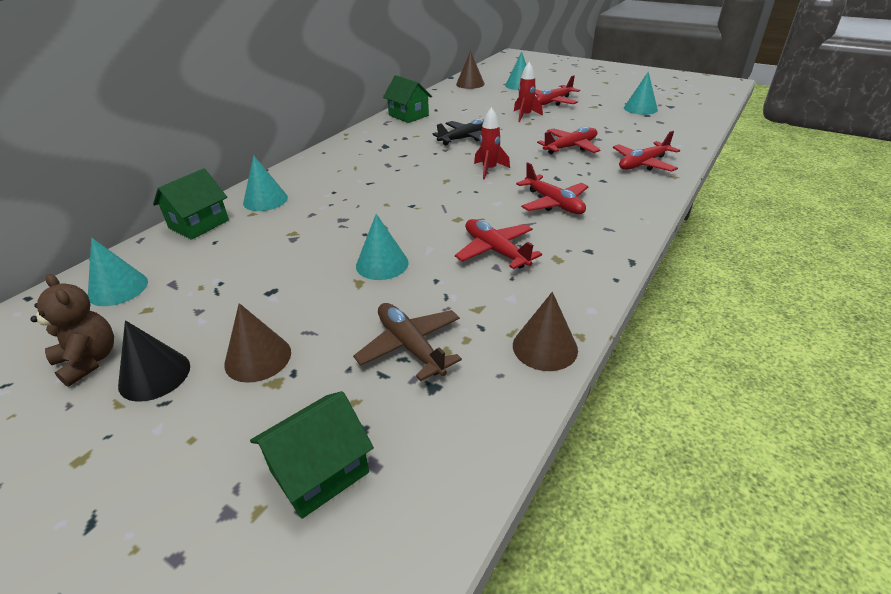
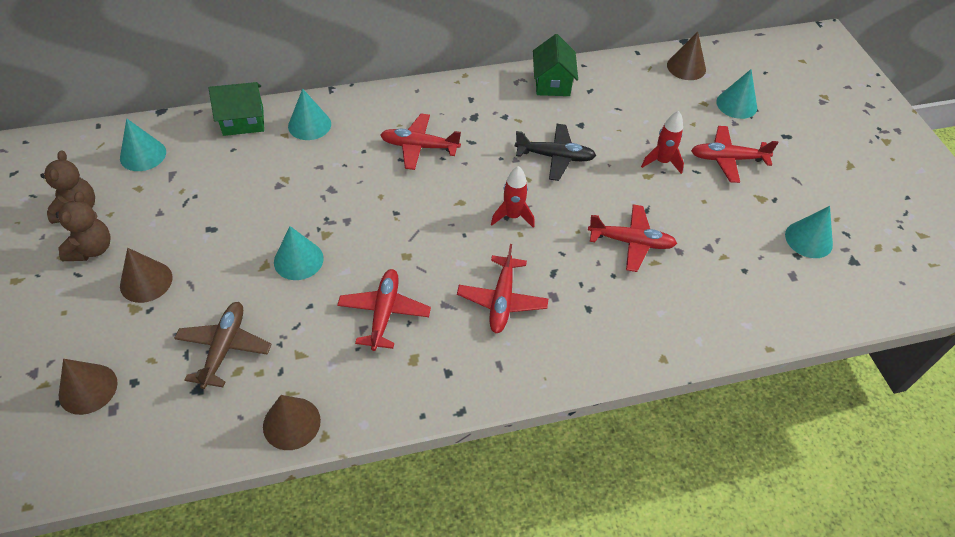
camera: 40 degrees right, 15 degrees up
(154, 375) = (92, 249): black cone -> brown teddy bear
(319, 471) = (88, 389): green house -> brown cone
(643, 164) = (661, 319): red plane -> red plane (419, 147)

